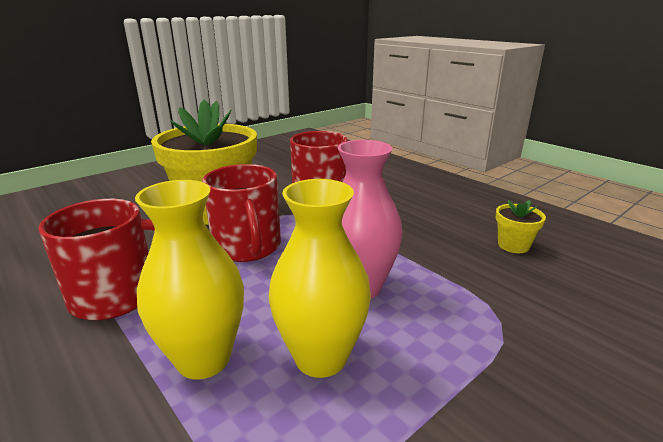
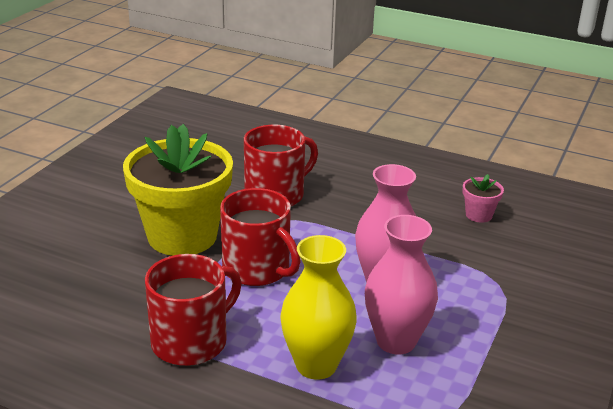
camera: 25 degrees left, 5 degrees up
(320, 357) = (396, 341): yellow vase -> pink vase
(513, 245) = (478, 215): yellow flower pot -> pink flower pot

